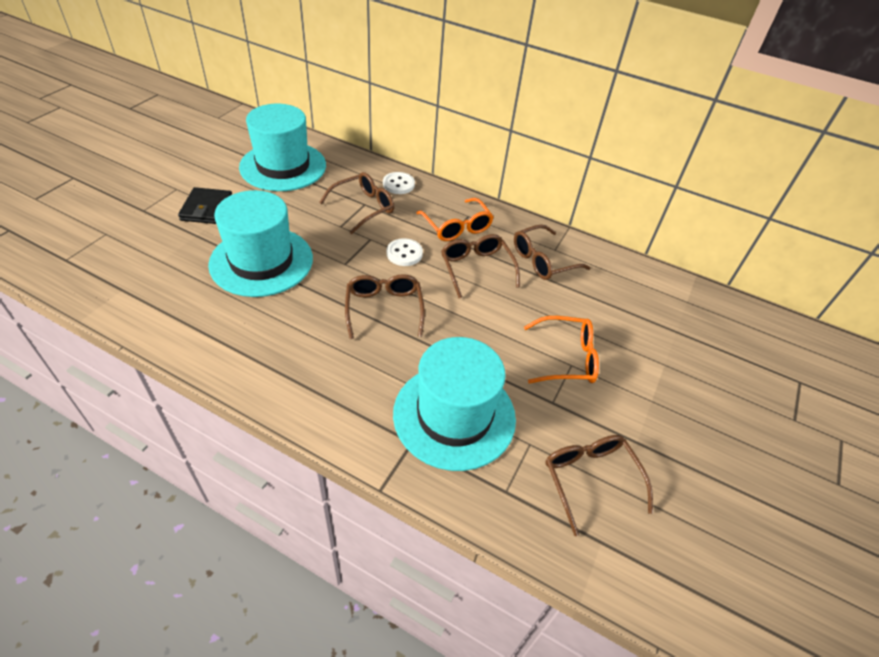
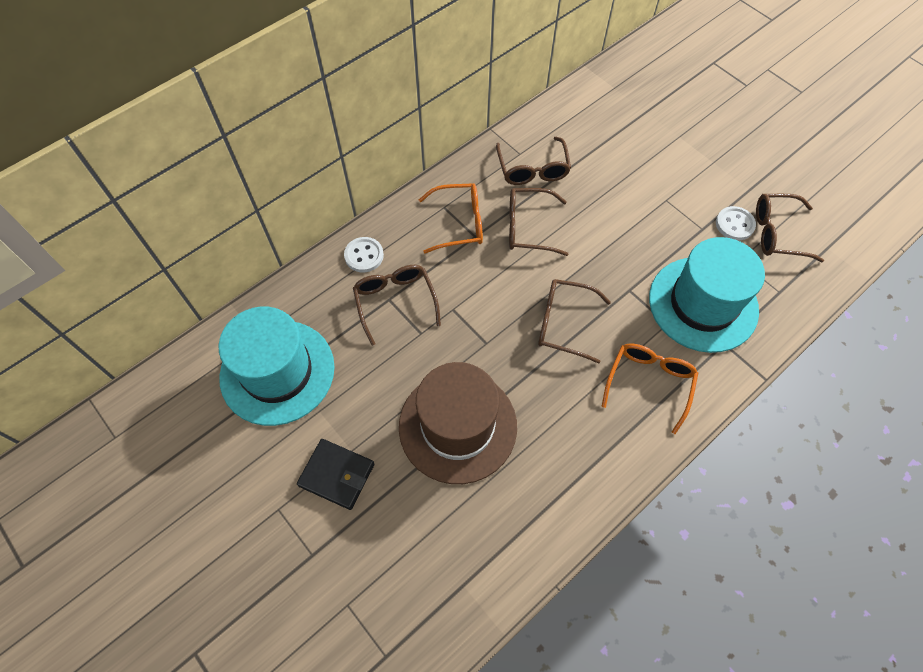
camera: 65 degrees left, 15 degrees up
(261, 261) = (457, 426): turquoise hat -> brown hat
(404, 253) = (487, 283): white button -> white button (734, 224)
(566, 358) = (658, 200): orange glasses -> orange glasses (649, 384)

